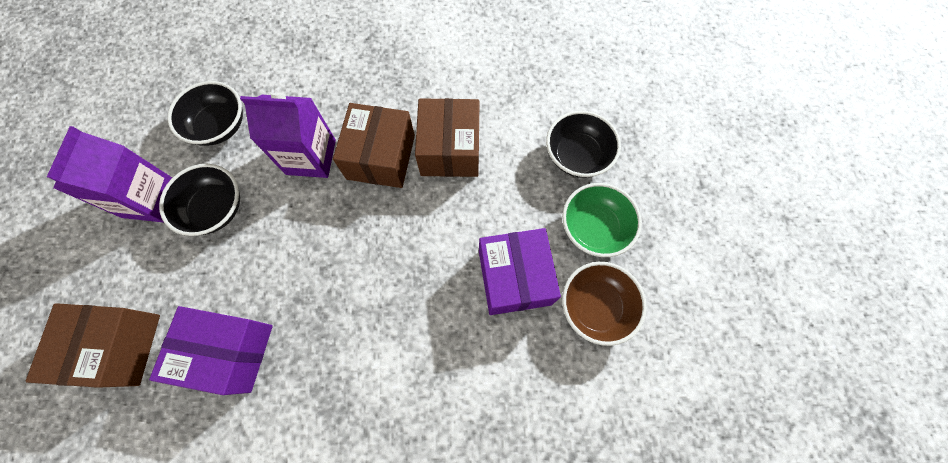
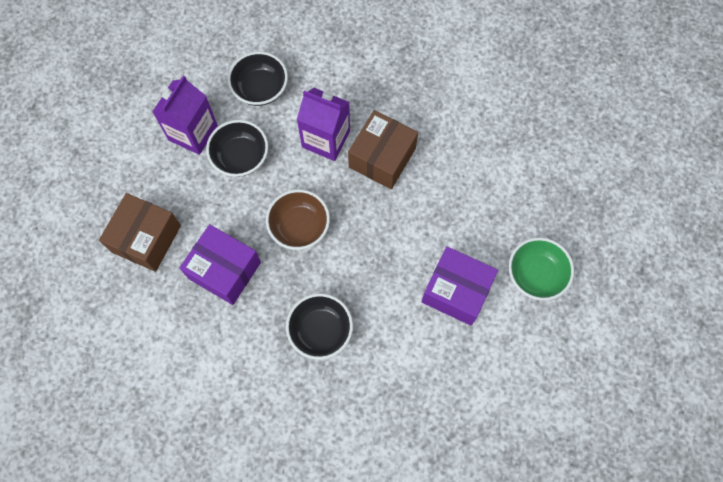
camera: 20 degrees right, 0 degrees up
(450, 149) = (441, 170): brown box -> none
(514, 278) = (456, 291): purple box -> purple box turned 75 degrees counterclockwise
(577, 156) = (545, 211): black bowl -> black bowl (320, 331)
(595, 306) = (512, 335): brown bowl -> brown bowl (299, 227)

